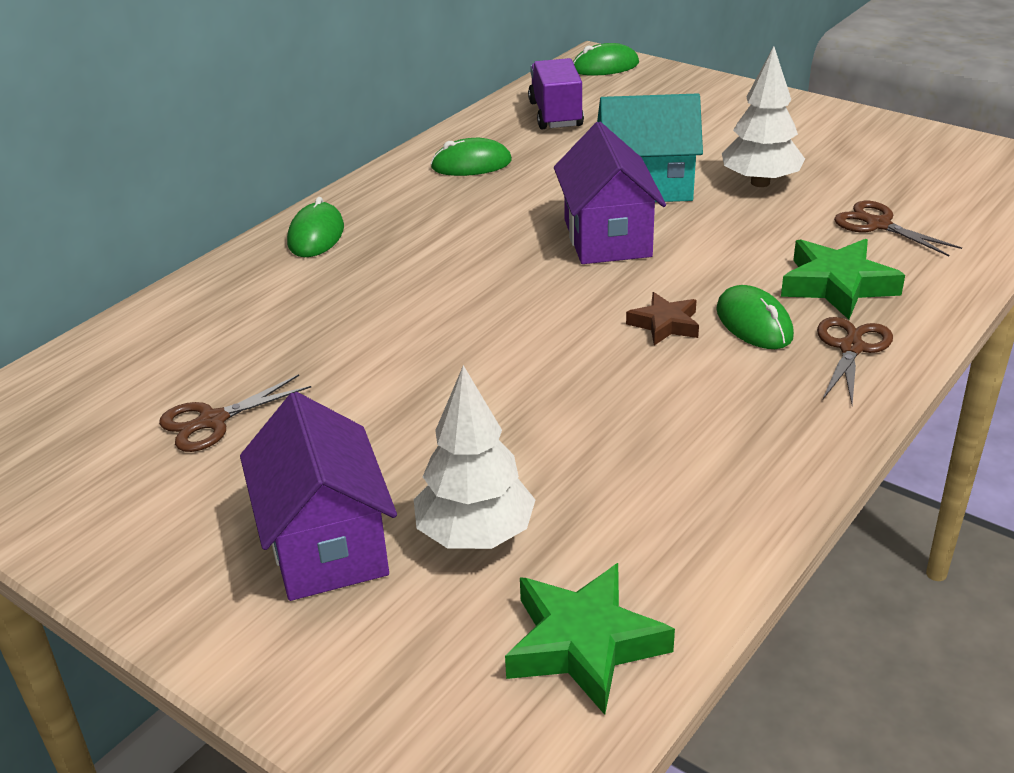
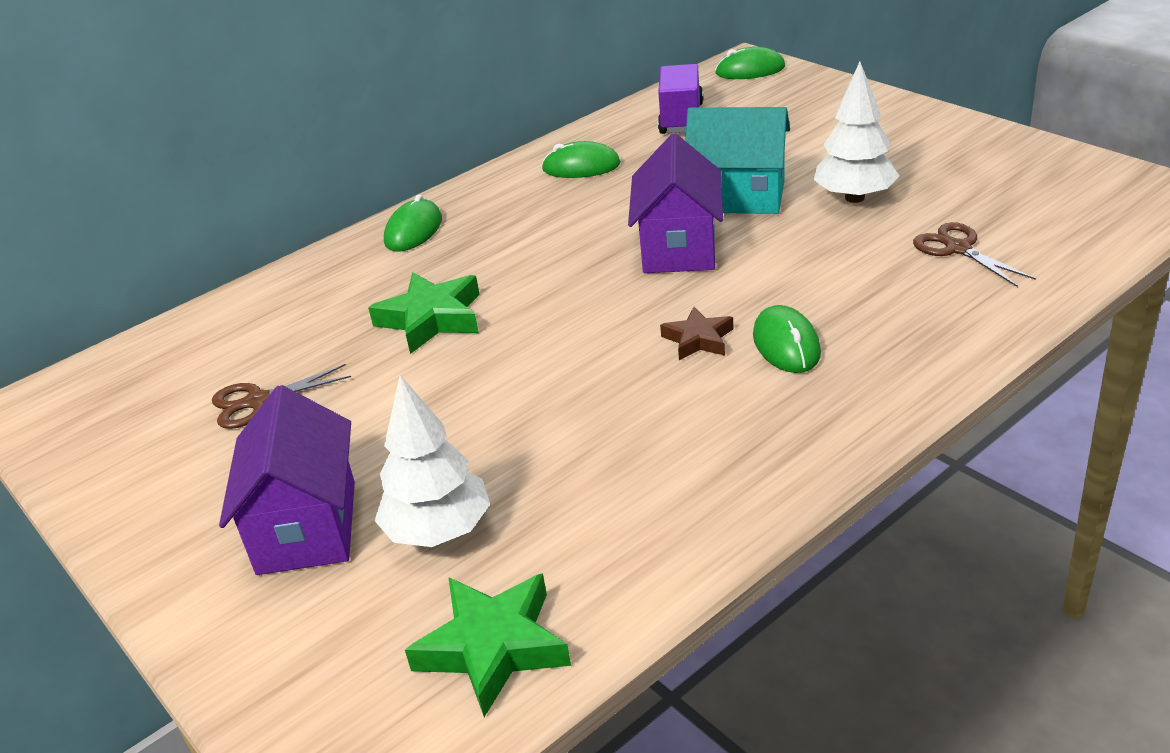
camera: 15 degrees right, 0 degrees up
(837, 285) = (887, 311): green star -> green star (431, 319)
(851, 348) = (873, 378): brown scissors -> none

